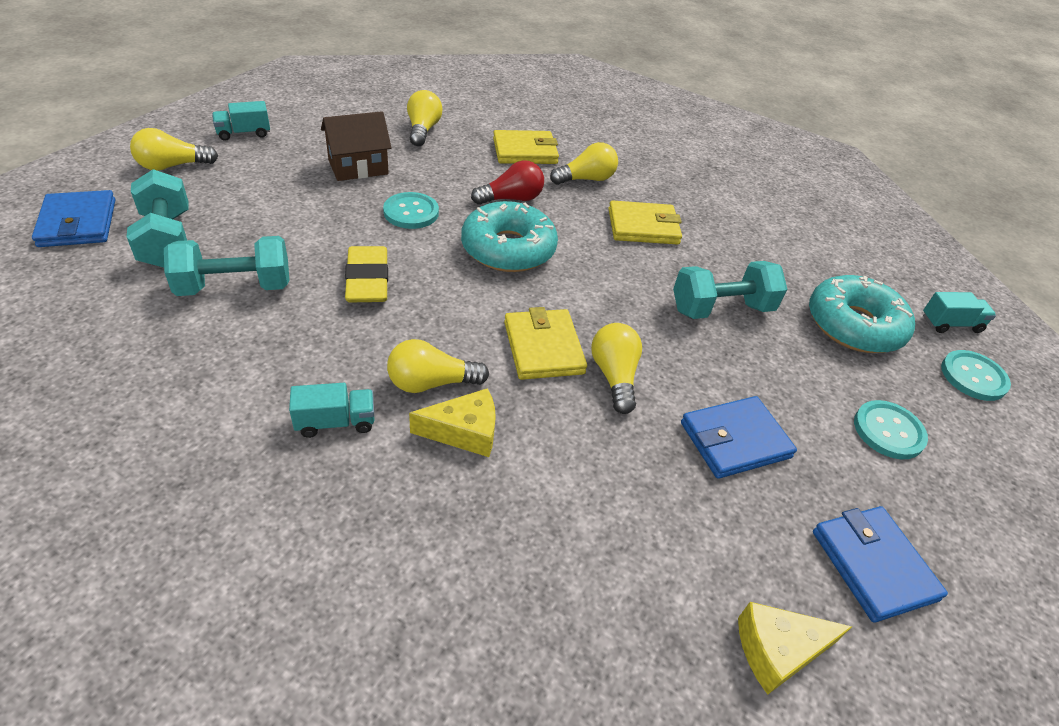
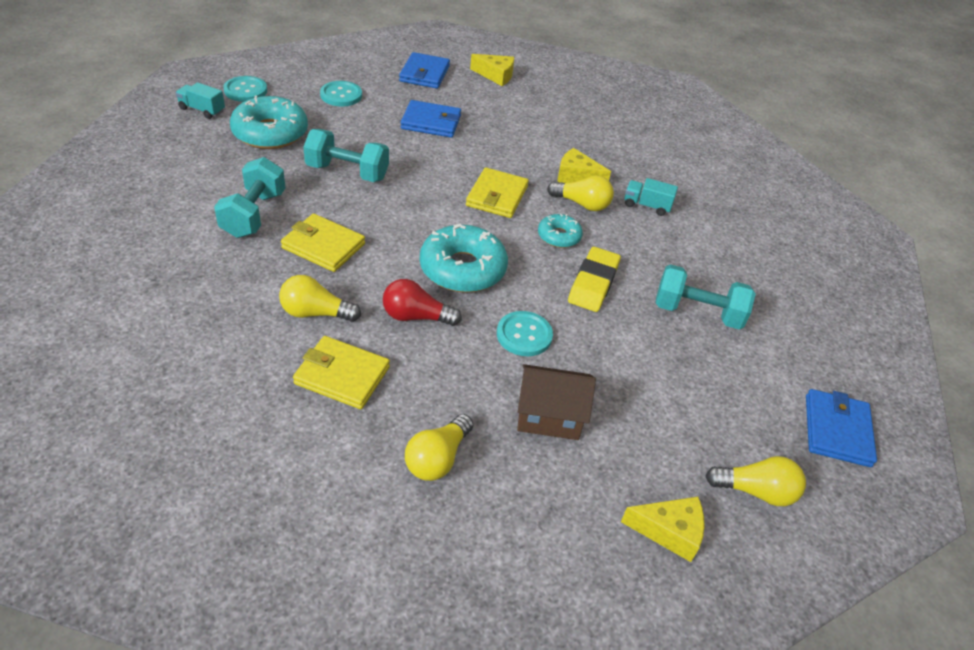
camera: 150 degrees left, 0 degrees up
(167, 240) = (753, 380): turquoise dumbbell -> turquoise dumbbell (254, 214)
(244, 133) = (669, 531): turquoise truck -> yellow cheese
(435, 321) = (559, 236): none -> turquoise donut
(614, 376) = (466, 168): yellow light bulb -> none

